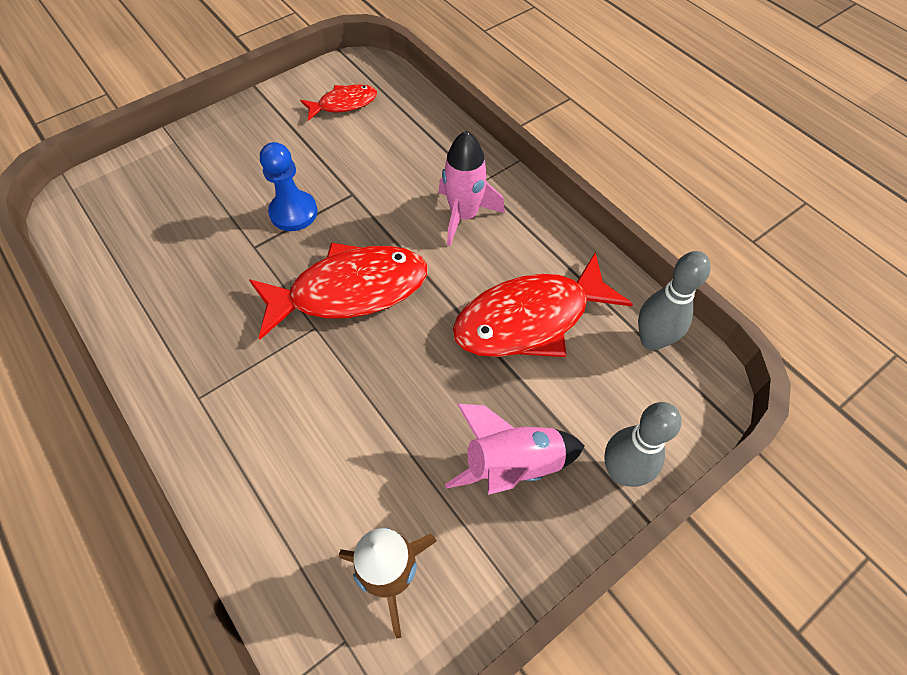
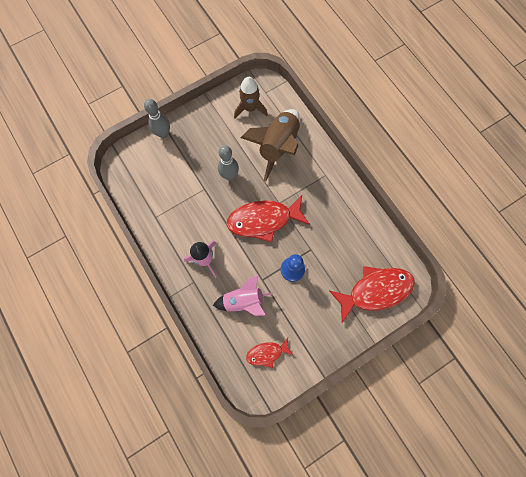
camera: 175 degrees left, 15 degrees up
(313, 462) = (278, 146): none -> brown rocket
(512, 464) = (203, 140): pink rocket -> pink rocket (244, 301)
(529, 319) = (184, 199): red fish -> red fish (375, 291)
(652, 340) = (134, 184): grey bowling pin -> grey bowling pin (229, 175)

